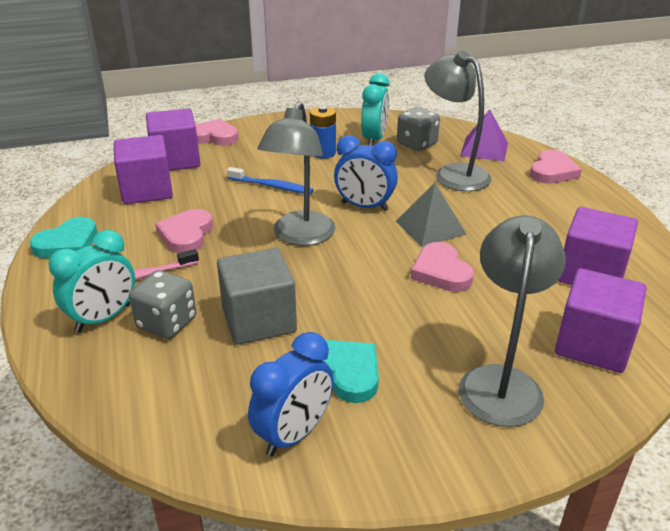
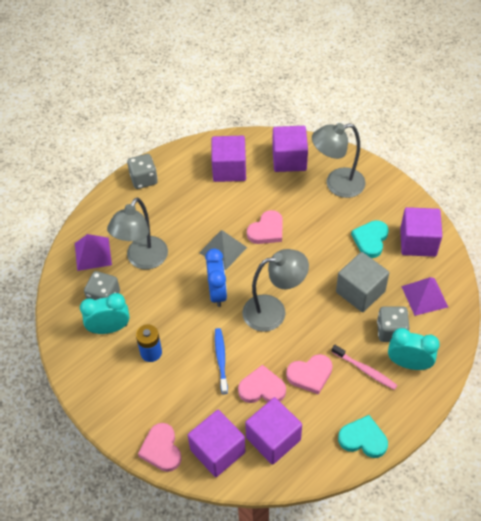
camera: 115 degrees left, 20 degrees up
(183, 387) = (424, 296): none -> purple pyramid
(294, 434) = (418, 242): blue clock -> purple cube
(552, 171) = (111, 208): pink heart -> pink heart (262, 388)
(597, 201) = (144, 179): none -> grey dice

